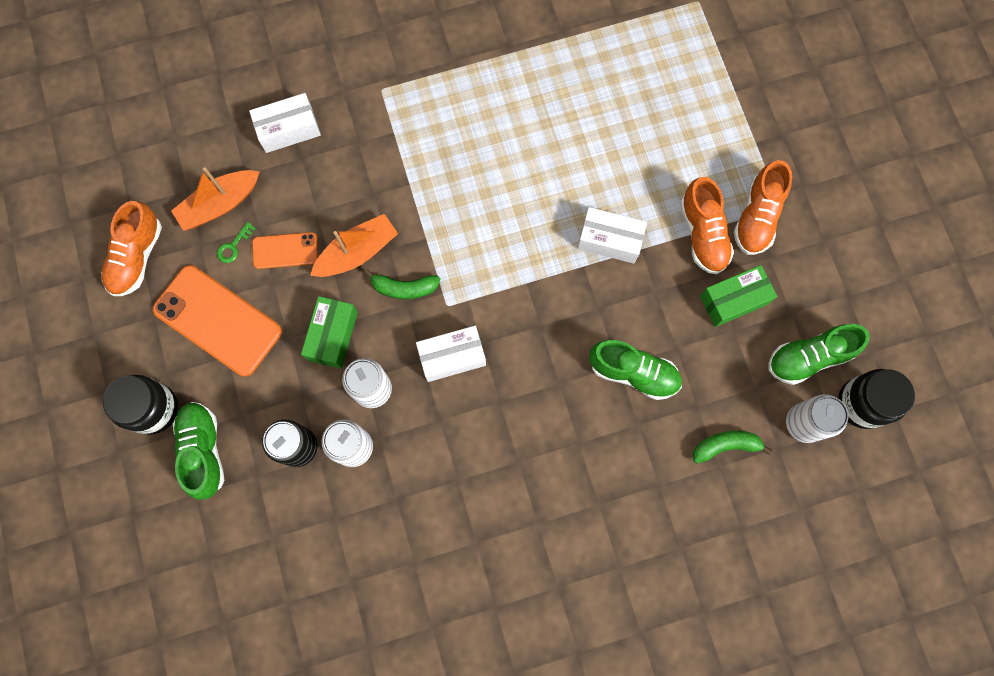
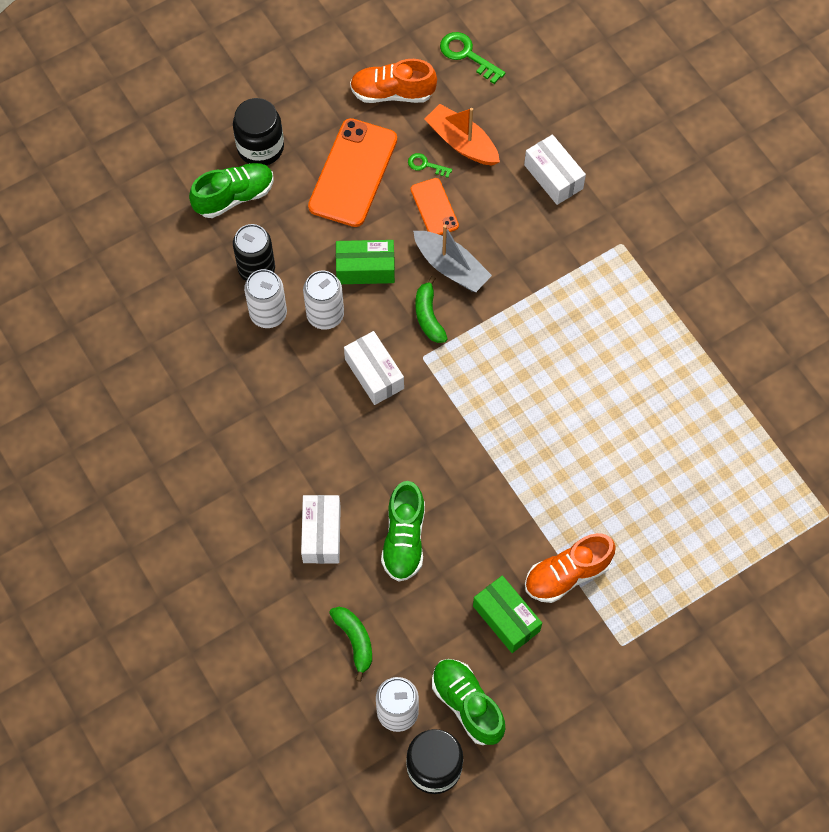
camera: 75 degrees right, 10 degrees down
(119, 172) = (467, 55): none -> green key
(357, 252) = (451, 267): orange boat -> grey boat
(609, 240) = (532, 487): white box -> white box (321, 534)
(757, 217) = (603, 624): orange shoe -> none

